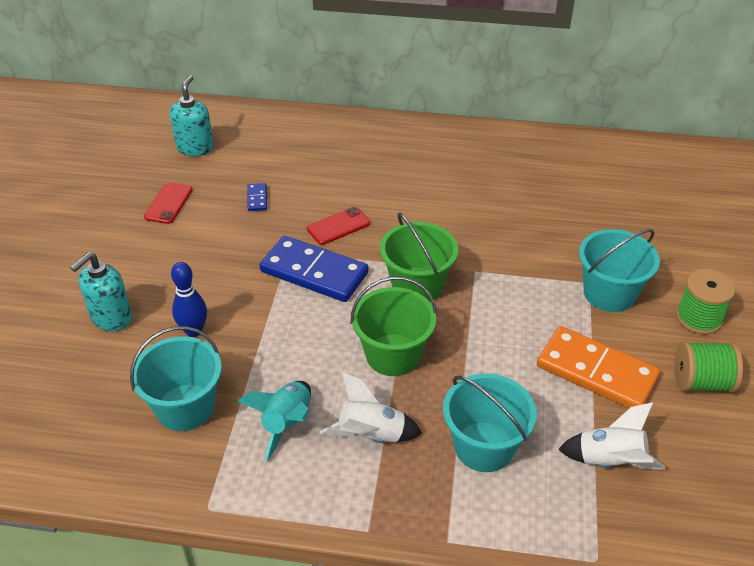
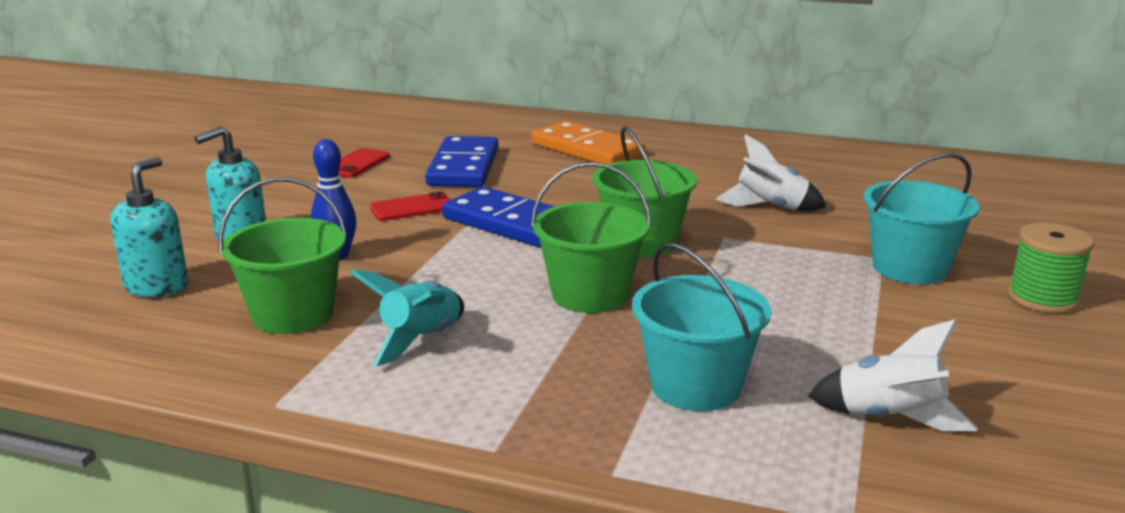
camera: 10 degrees right, 20 degrees down
(185, 407) = (293, 314): turquoise bucket -> green bucket
(195, 148) = (407, 130): turquoise soap dispenser -> turquoise soap dispenser (157, 286)
(257, 198) = (464, 167): blue domino -> blue domino, size x2.37
(338, 226) = (555, 192): red phone -> red phone (412, 208)
(370, 435) = (533, 361): white rocket -> white rocket (770, 208)
(596, 372) = (880, 333): orange domino -> orange domino (587, 150)
(701, 382) = (1043, 356): green spool -> none

